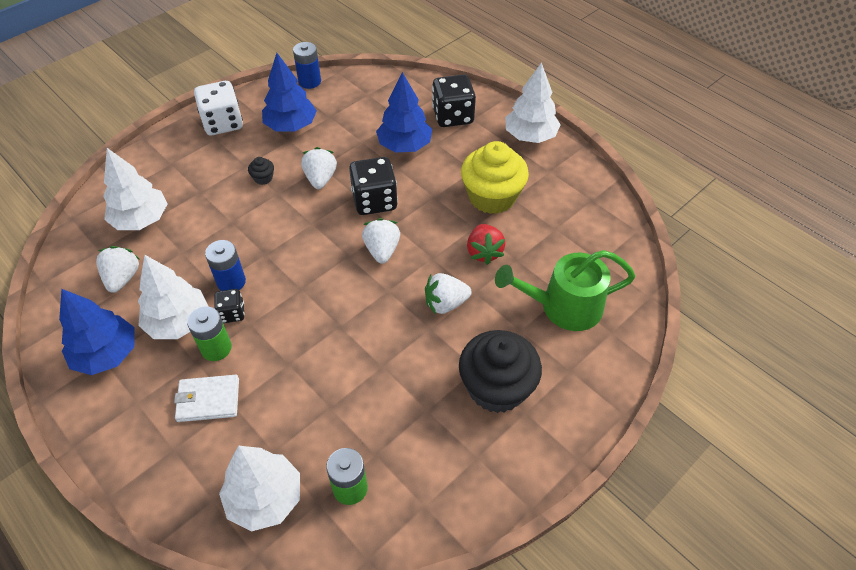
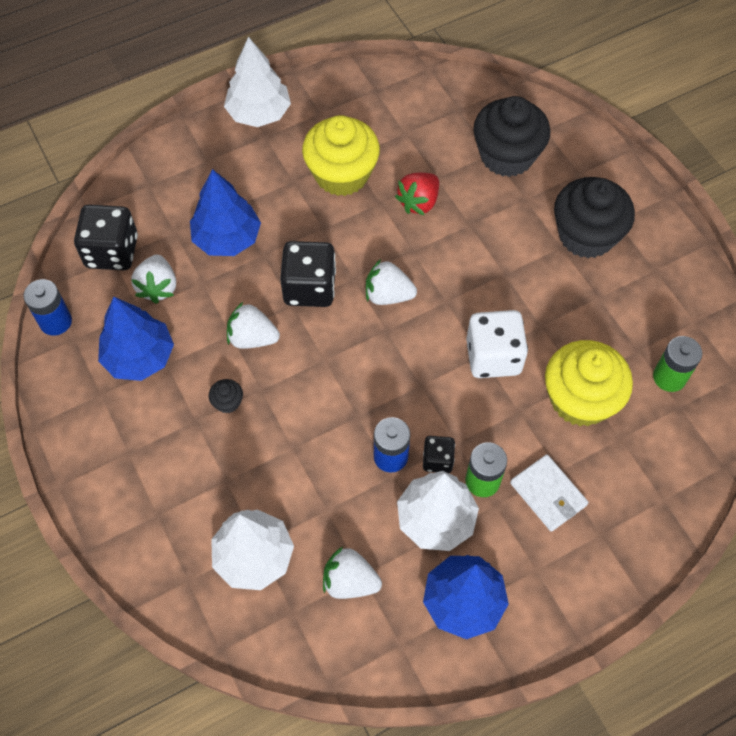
camera: 75 degrees left, 10 degrees up
(208, 400) = (548, 494): white wallet -> white wallet turned 45 degrees counterclockwise
(223, 123) = (99, 440): white dice -> white dice (493, 357)
(265, 498) = (668, 452): white tree -> none
(309, 410) = (580, 399): none -> yellow cupcake
(445, 303) = (477, 252): white strawberry -> white strawberry (158, 287)
(453, 116) = (194, 178): black dice -> black dice (112, 252)
(484, 252) = (419, 202): red strawberry -> red strawberry turned 120 degrees clockwise
(564, 307) = (507, 155): green watering can -> black cupcake

